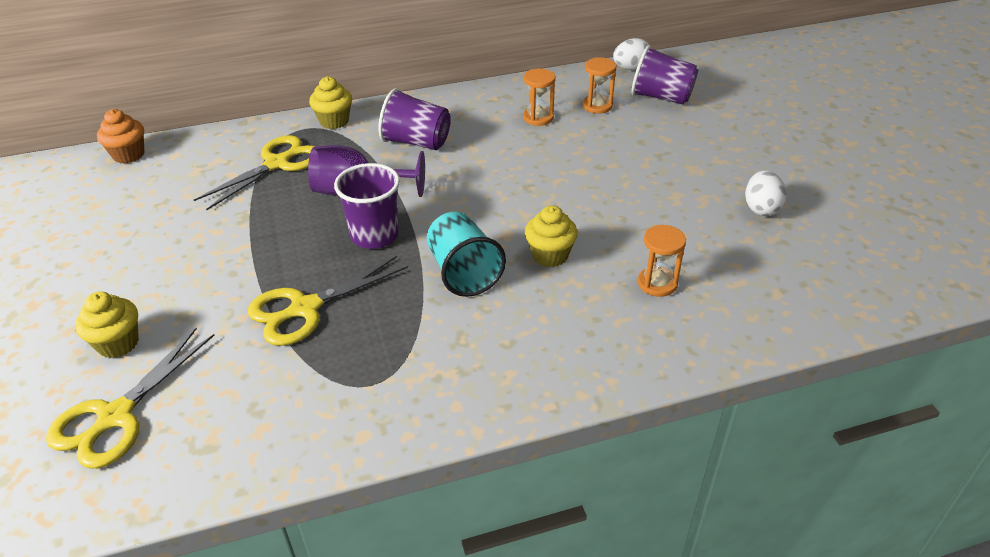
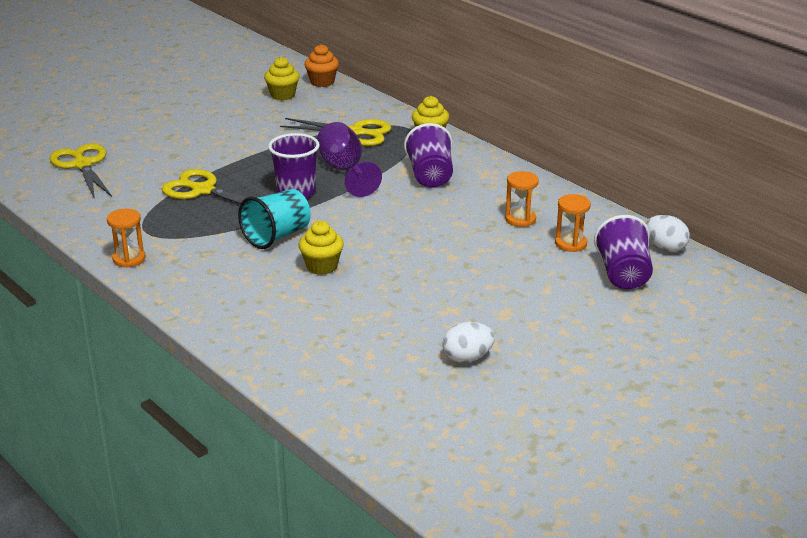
camera: 65 degrees right, 10 degrees down
(115, 417) = (82, 165): yellow scissors -> yellow scissors turned 60 degrees clockwise
(118, 343) = (139, 145): yellow cupcake -> yellow cupcake (282, 95)
(657, 283) = (319, 320): orange hourglass -> orange hourglass (129, 259)

